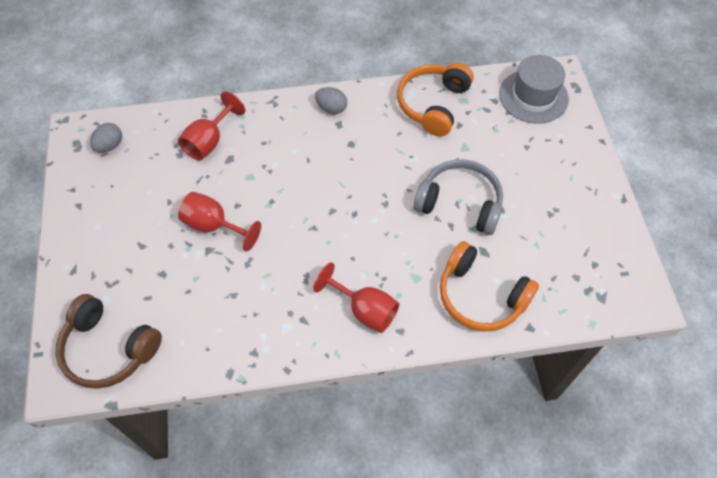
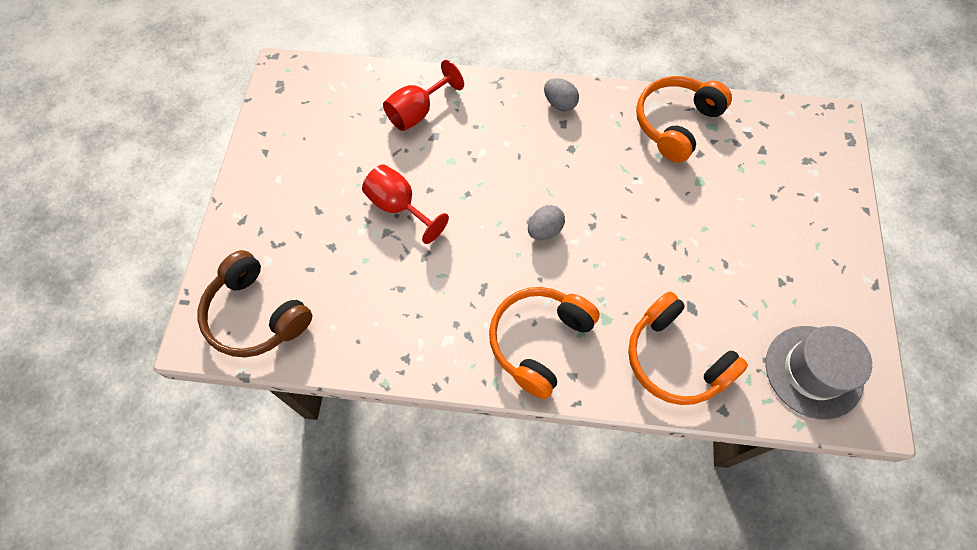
camera: 15 degrees right, 5 degrees up
(110, 146) = (313, 94): grey egg -> grey egg (544, 230)
(364, 310) = (538, 341): red goblet -> orange headphones
(460, 203) = (678, 245): grey headphones -> none
(533, 96) = (796, 139): grey hat -> grey hat (813, 371)

